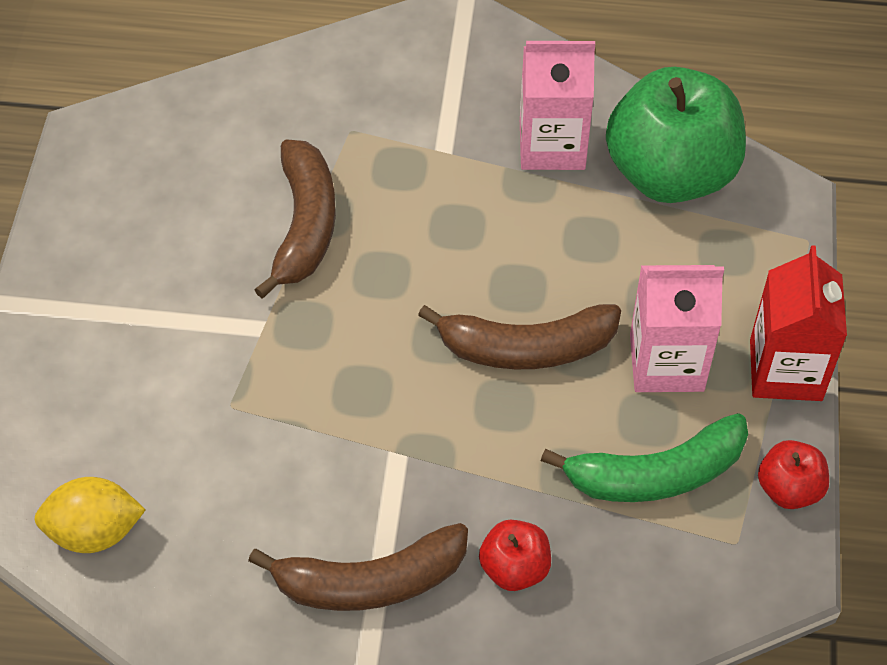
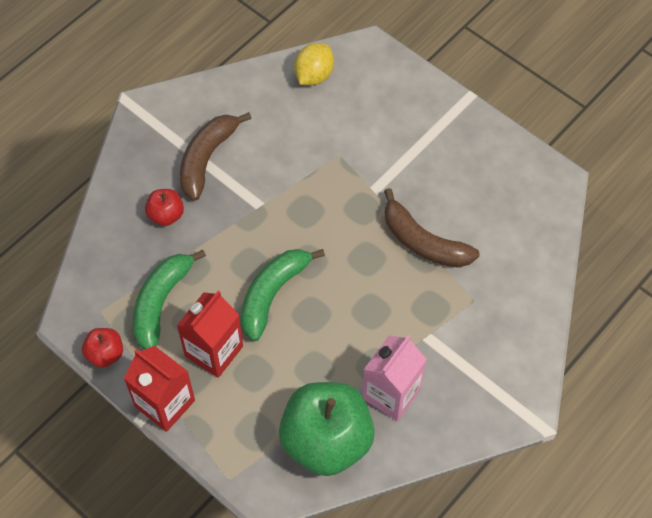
camera: 125 degrees right, 5 degrees up
(526, 348) = (272, 294): brown banana -> green banana
(666, 362) = (214, 351): pink carton -> red carton

